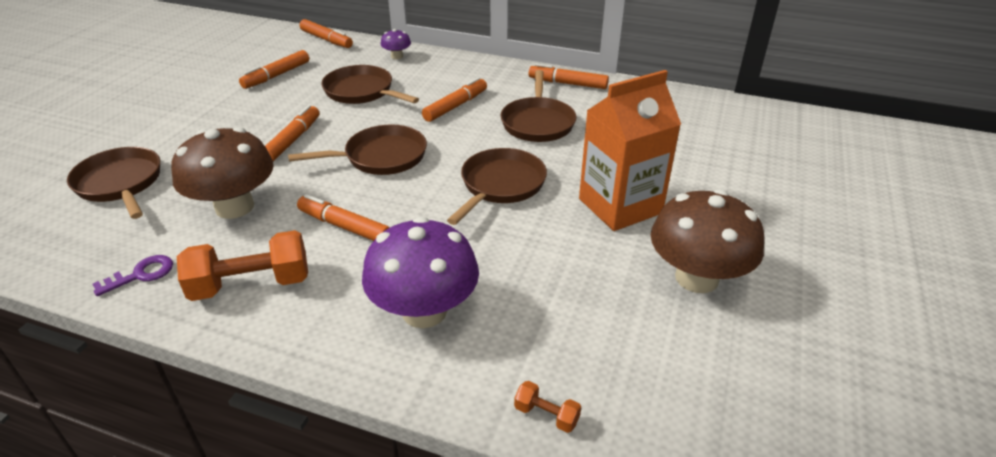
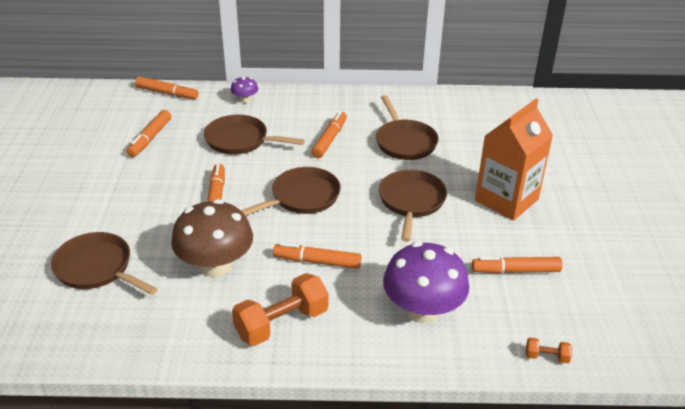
camera: 20 degrees left, 0 degrees up
(141, 274) = (186, 338): purple key -> none
(567, 83) = (405, 102): orange marker -> orange marker (515, 271)
(696, 278) = (586, 242): brown mushroom -> none

